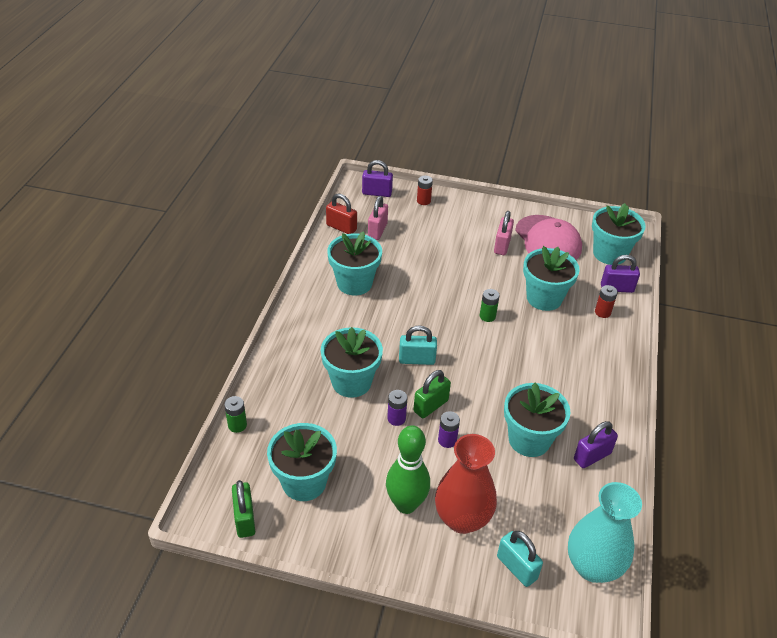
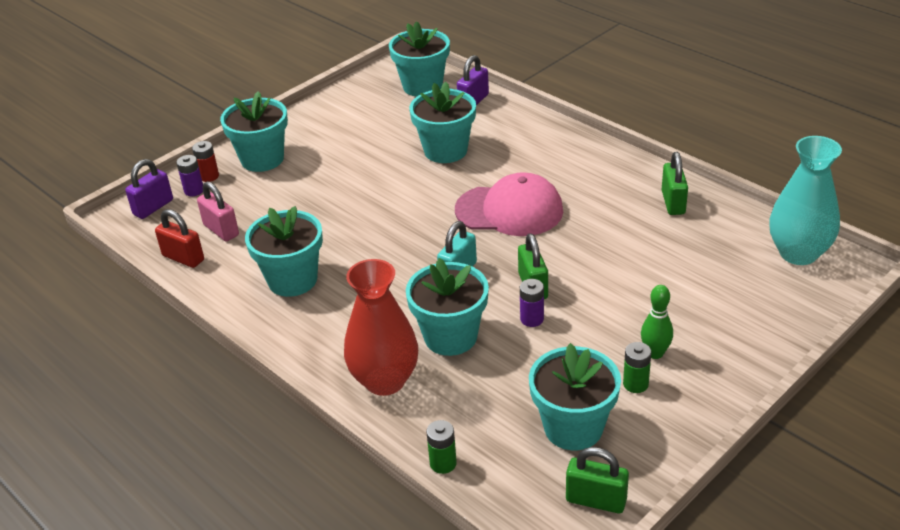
camera: 55 degrees left, 5 degrees down
(341, 227) = (183, 258): red padlock -> red padlock turned 60 degrees clockwise
(406, 504) = (655, 353): green bowling pin -> green bowling pin, size x0.60
(447, 440) = (589, 291): purple battery -> purple battery (194, 190)
(462, 519) = (697, 318): red vase -> red vase (385, 380)
(487, 316) = (437, 198): green battery -> green battery (635, 384)
(502, 246) = (342, 148): pink padlock -> none
(516, 567) = (775, 302): turquoise padlock -> none
(529, 439) = (626, 234): turquoise flower pot -> turquoise flower pot (262, 159)
(548, 240) = (365, 115): pink cap -> pink cap (509, 210)
(592, 456) = (673, 203): purple padlock -> green padlock
(602, 312) = (497, 123): red battery -> none

